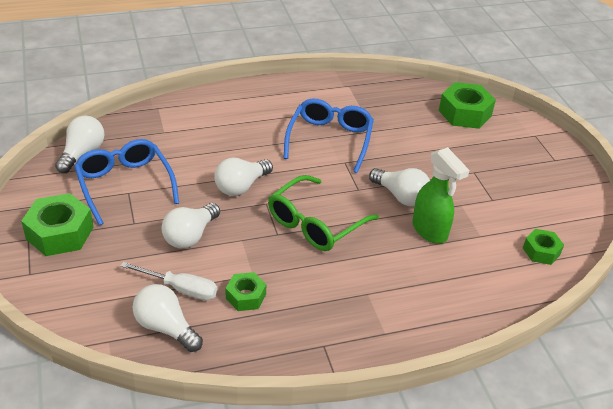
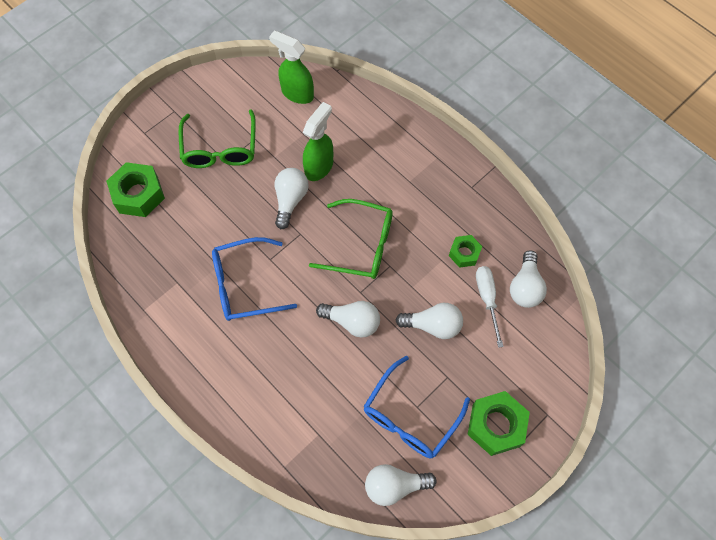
camera: 115 degrees left, 25 degrees up
(490, 173) = (220, 149): none -> green glasses
(541, 251) = (297, 93): green nut -> green spray bottle

